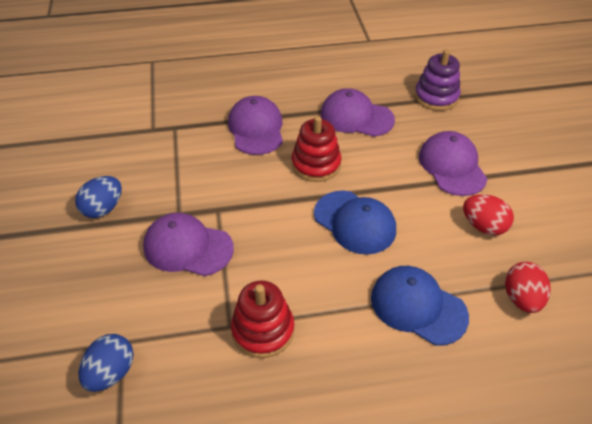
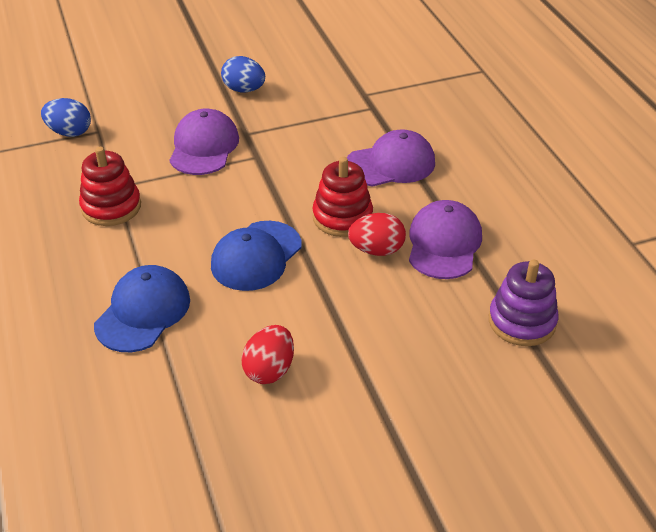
camera: 80 degrees right, 5 degrees down
(452, 166) = (374, 340): purple cap -> none
(521, 298) = (159, 402): red egg -> red egg (376, 250)

